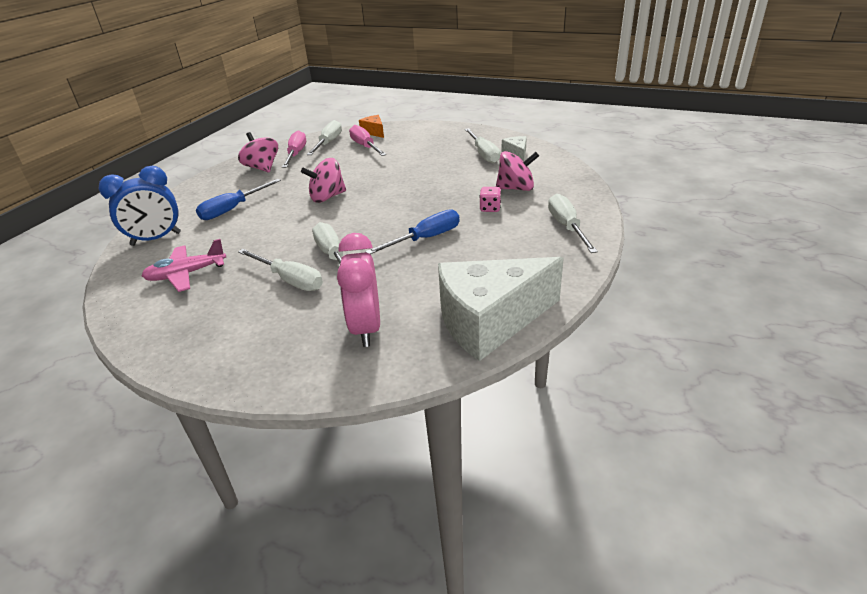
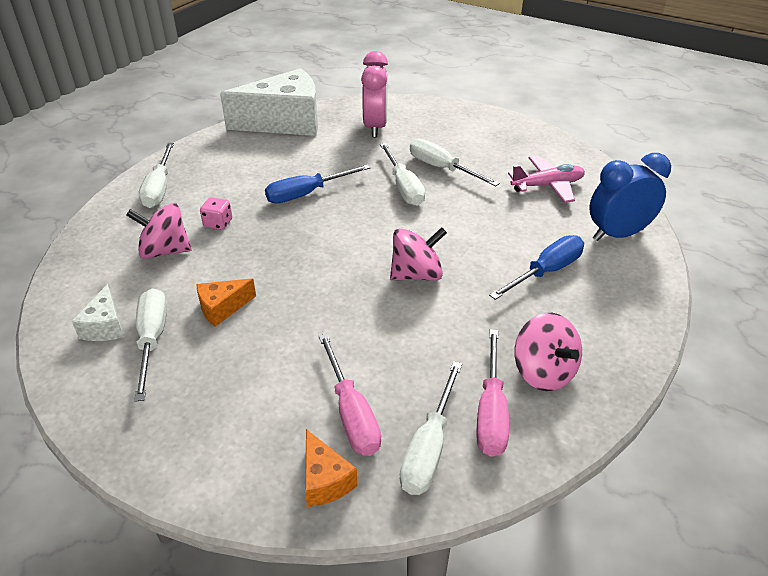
camera: 175 degrees left, 5 degrees up
(452, 169) = (222, 308): none -> orange cheese

